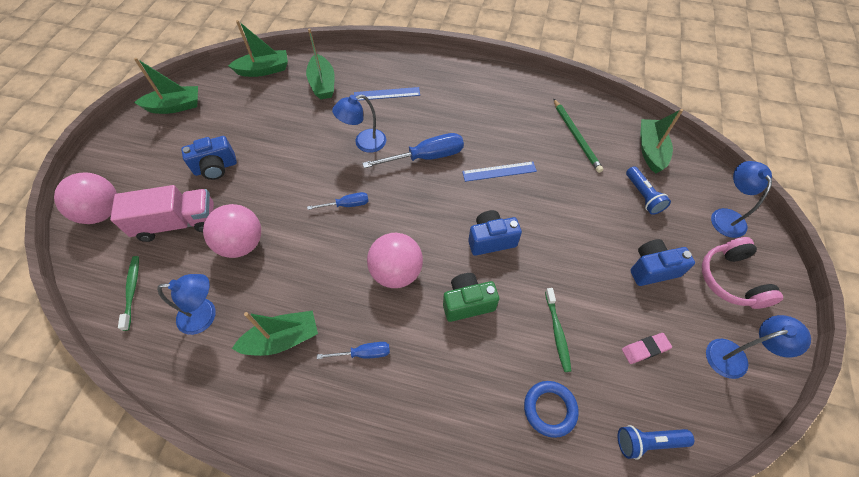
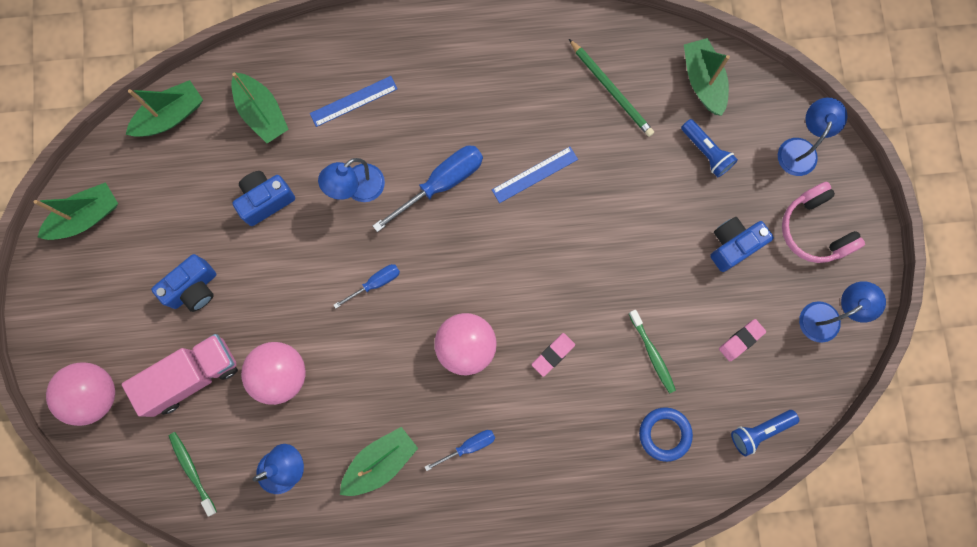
camera: 20 degrees left, 20 degrees up
(467, 303) = (553, 354): green camera -> pink eraser
(491, 240) = (553, 271): blue camera -> blue camera (266, 200)
(725, 216) = (800, 148): blue lamp -> blue lamp turned 45 degrees clockwise

